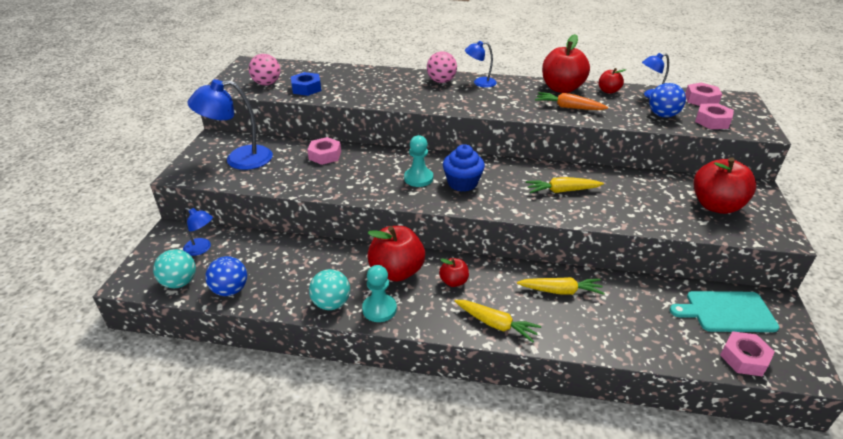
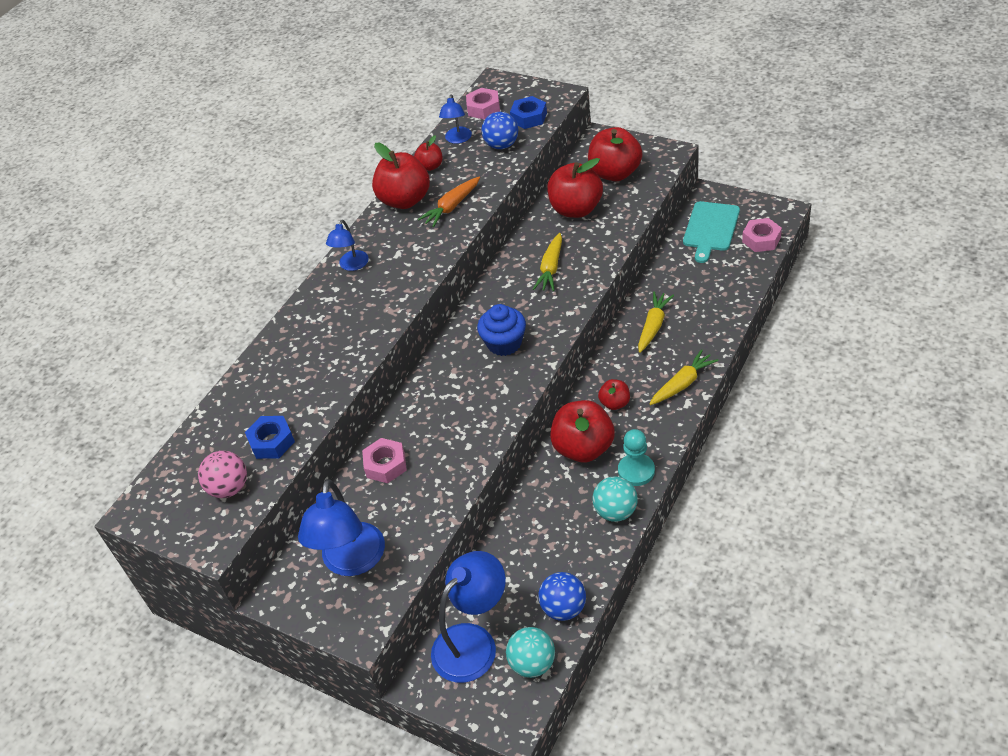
camera: 65 degrees left, 10 degrees up
(202, 249) = (473, 642): blue lamp -> blue lamp, size x1.83
(418, 178) = (479, 380): turquoise pawn -> none
(441, 81) = (327, 300): pink ball -> none
(646, 191) = (576, 209): none -> red apple
(712, 121) = (529, 117): pink nut -> blue nut

